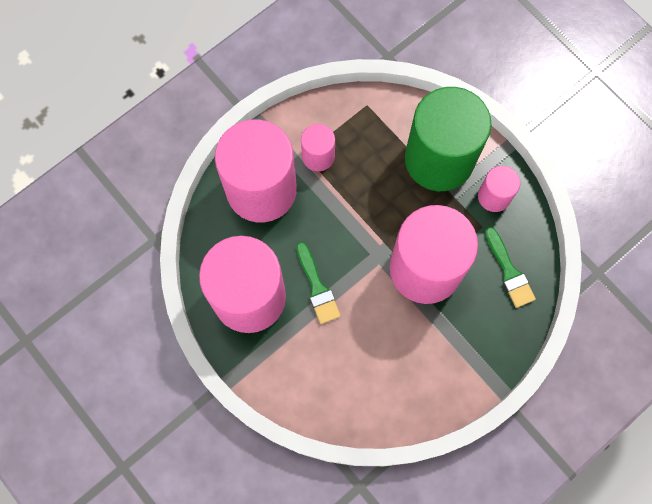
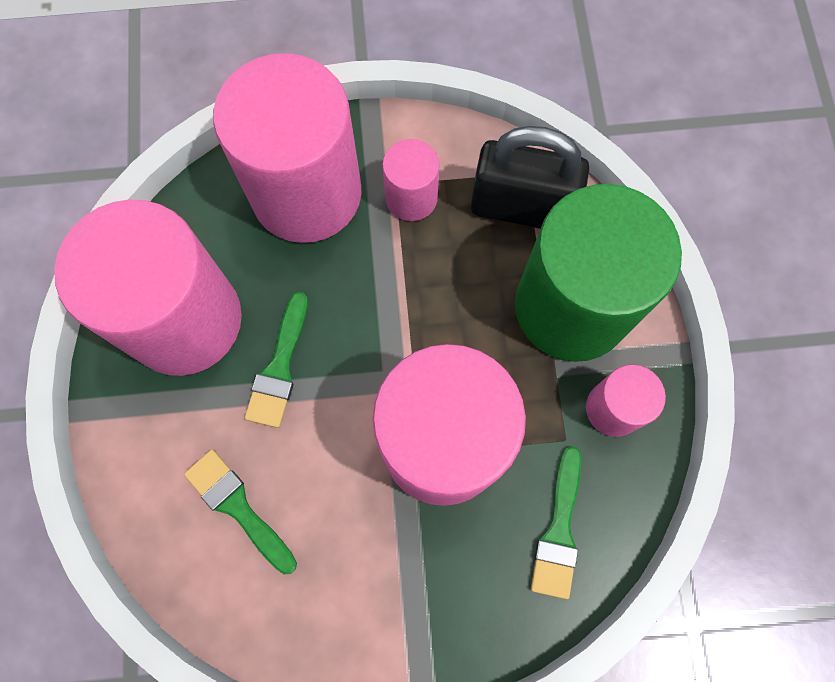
camera: 35 degrees right, 0 degrees up
(349, 368) = (238, 507): none -> green brush
(378, 124) = (521, 207): none -> black padlock

